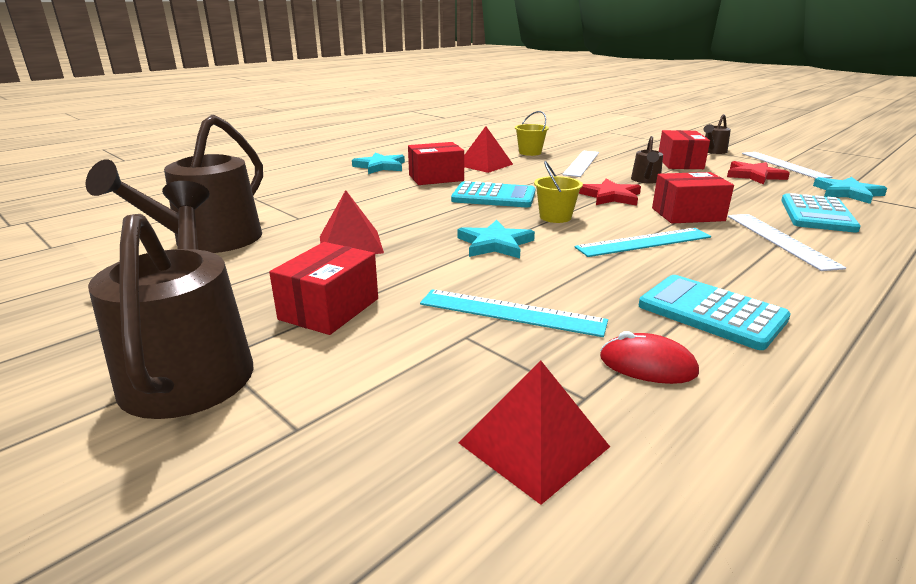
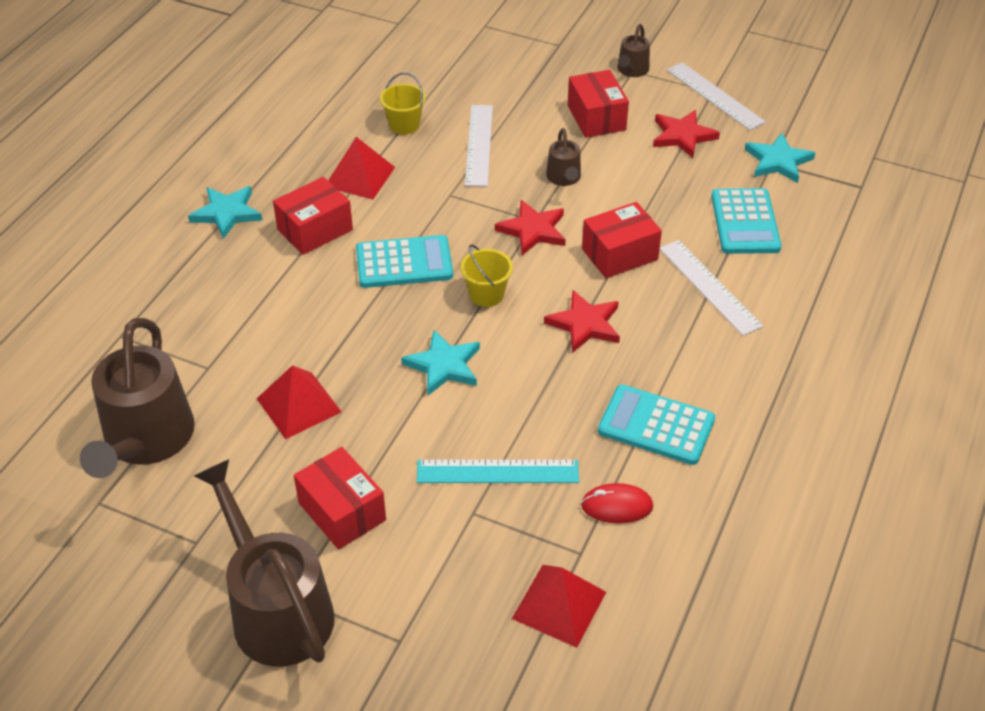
camera: 20 degrees left, 20 degrees up
(329, 309) = (342, 511): red box -> red box turned 45 degrees counterclockwise
(643, 242) = (585, 324): turquoise ruler -> red star

